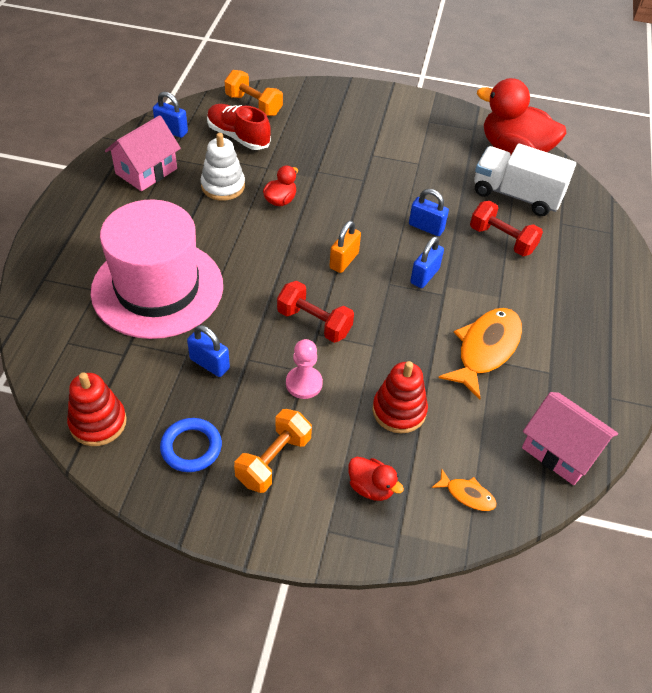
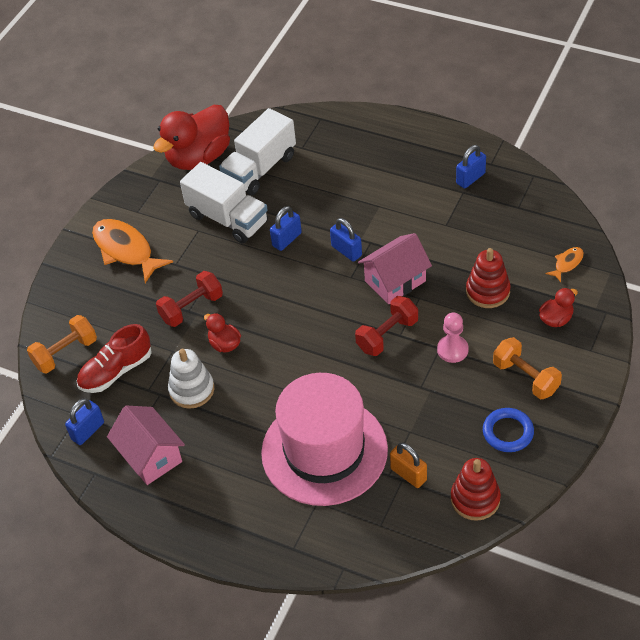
camera: 70 degrees left, 0 degrees up
(209, 364) = (422, 414): blue padlock -> blue padlock (470, 178)
(344, 260) = (316, 305): orange padlock -> orange padlock (408, 474)
(440, 181) = (227, 219): none -> white truck
(485, 349) = (434, 226): orange fish -> orange fish (125, 250)
(502, 240) = (314, 190): red dumbbell -> red dumbbell (191, 308)
(560, 451) = (535, 203): pink house -> pink house (395, 281)

